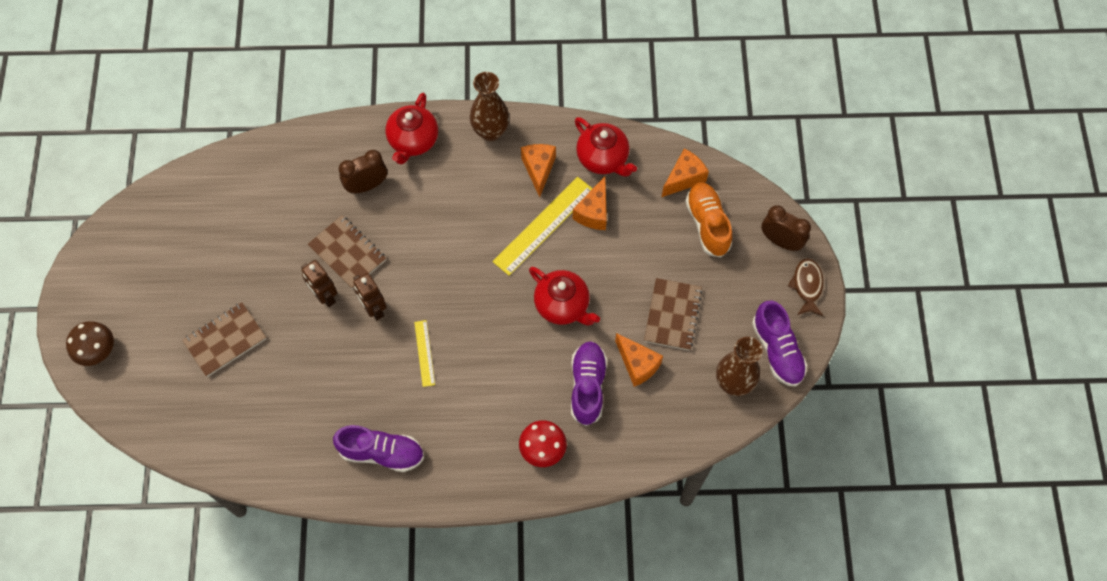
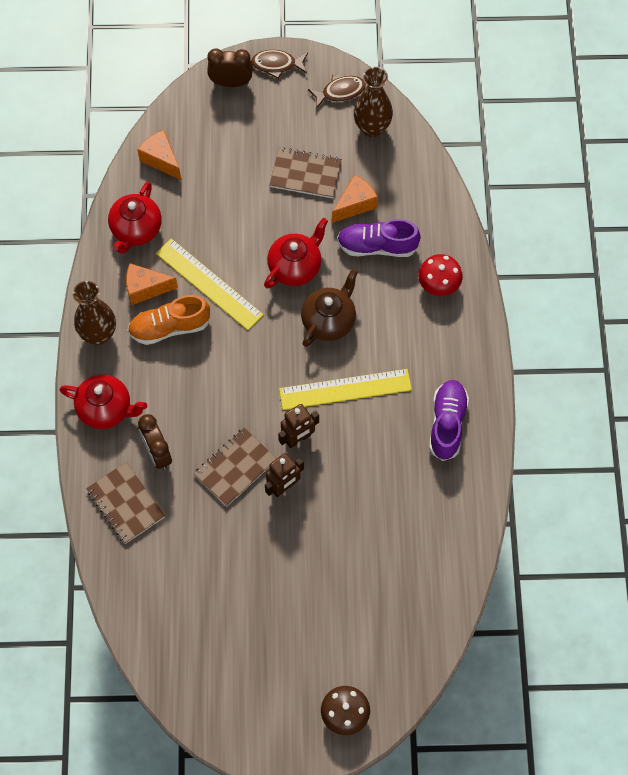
camera: 90 degrees left, 0 degrees up
(225, 340) = (332, 582): brown notebook -> brown notebook (125, 503)
(424, 353) = (345, 389): yellow ruler -> yellow ruler, size x1.91
(501, 338) = (329, 321): none -> brown teapot
(593, 212) = (196, 239): orange cheese -> none
(603, 159) = (136, 230): red teapot -> red teapot turned 150 degrees clockwise
(707, 224) = (211, 142): orange shoe -> orange shoe (169, 327)
(777, 350) = (340, 92): purple shoe -> brown fish
(780, 241) = (231, 82): brown clock -> brown clock turned 60 degrees clockwise

